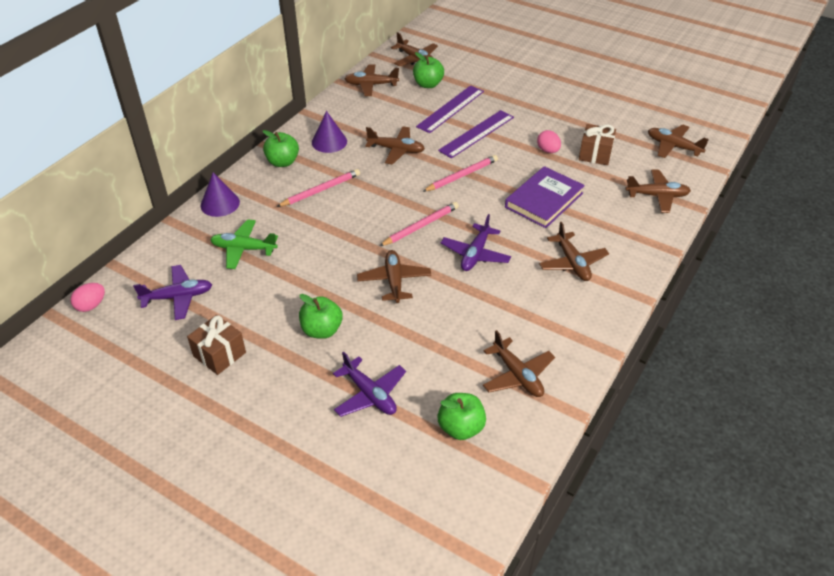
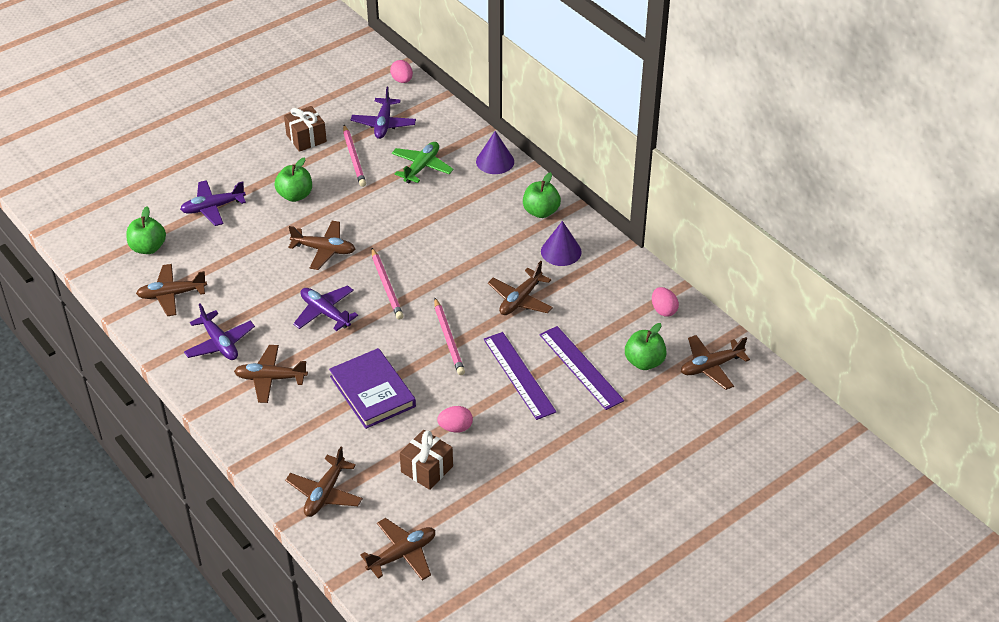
camera: 110 degrees right, 0 degrees up
(320, 190) = (480, 229): pink pencil -> pink pencil (354, 158)
(371, 85) = (663, 310): brown plane -> pink egg
(556, 312) = (219, 343): none -> purple plane

